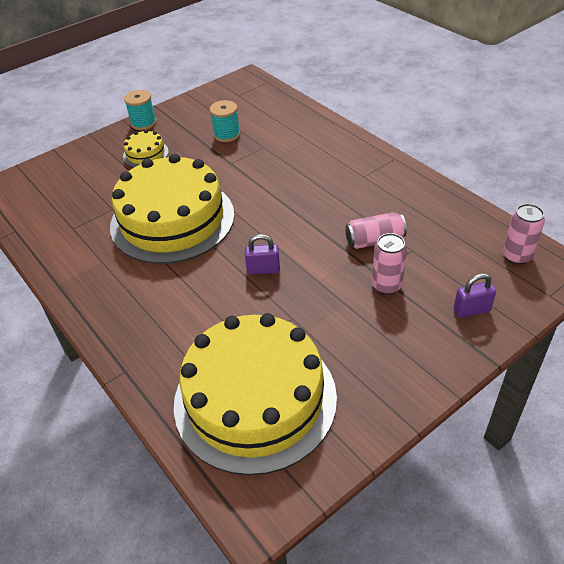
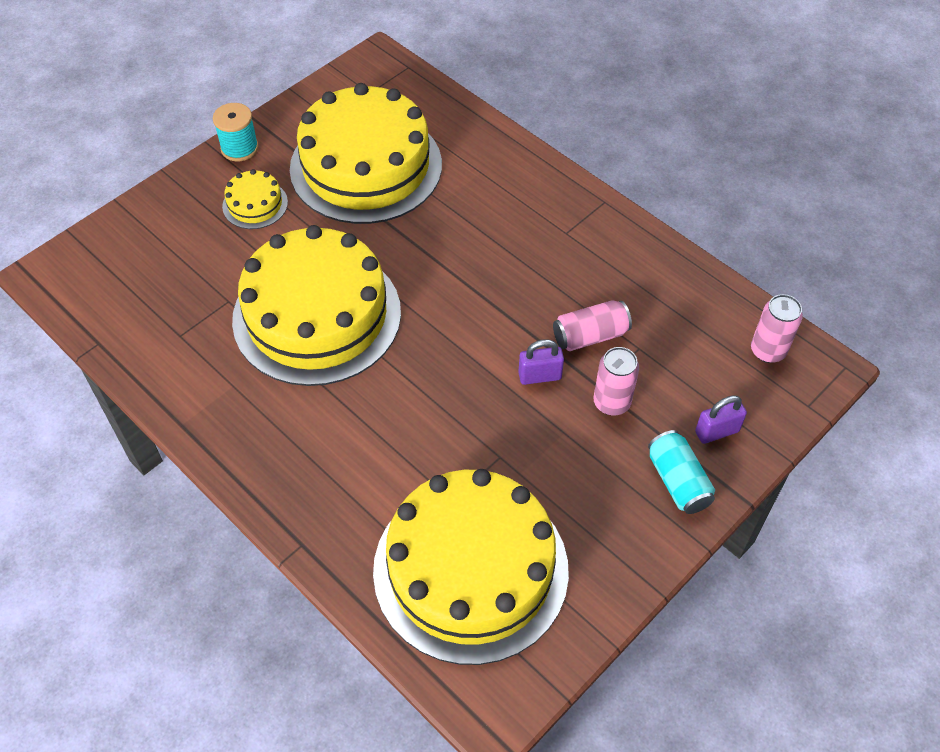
camera: 10 degrees left, 10 degrees up
(227, 134) = (366, 166): turquoise spool -> yellow cake
(263, 269) = (452, 387): purple padlock -> purple padlock (539, 376)
(436, 344) = (678, 481): none -> turquoise can

